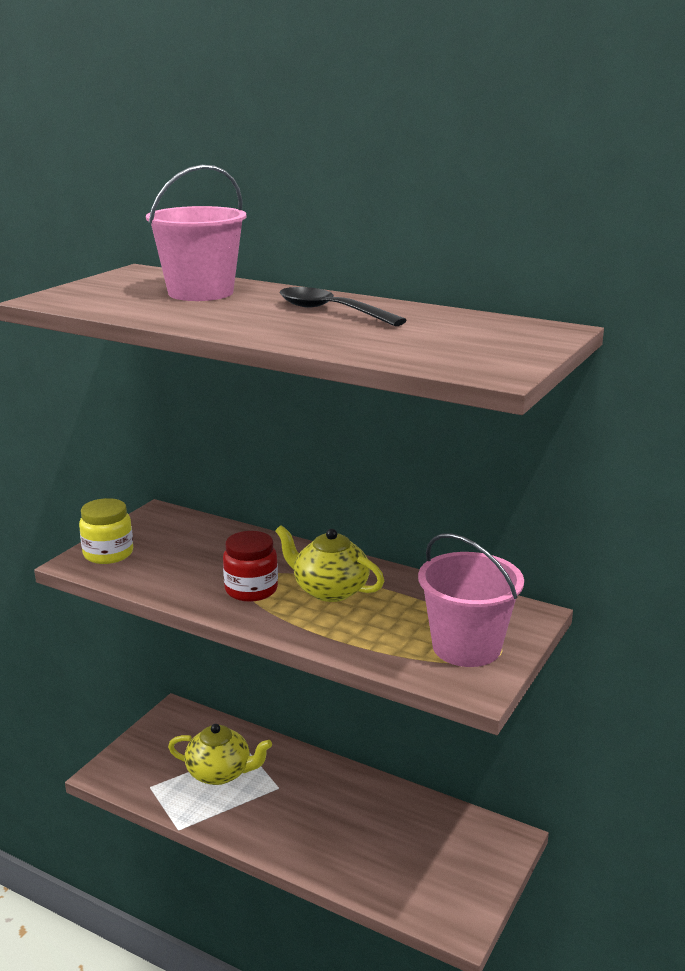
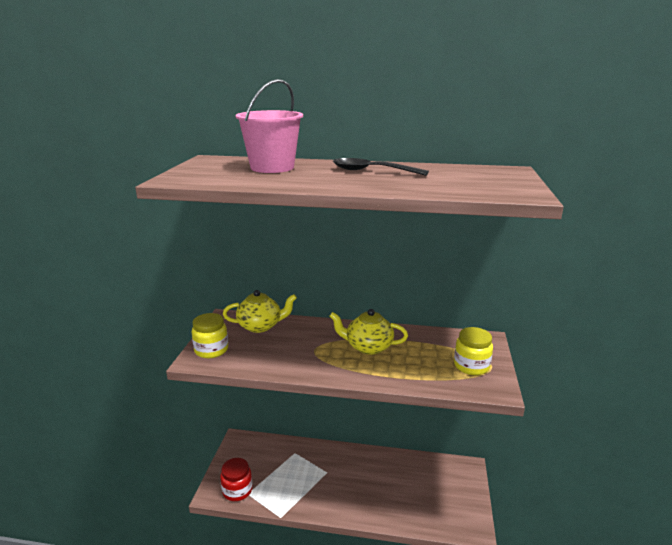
camera: 20 degrees left, 0 degrees up
(220, 773) = (287, 472): yellow teapot -> yellow teapot (260, 326)
(251, 590) = (321, 356): red jar -> red jar (237, 490)
(466, 647) = (471, 366): pink bucket -> yellow jar

